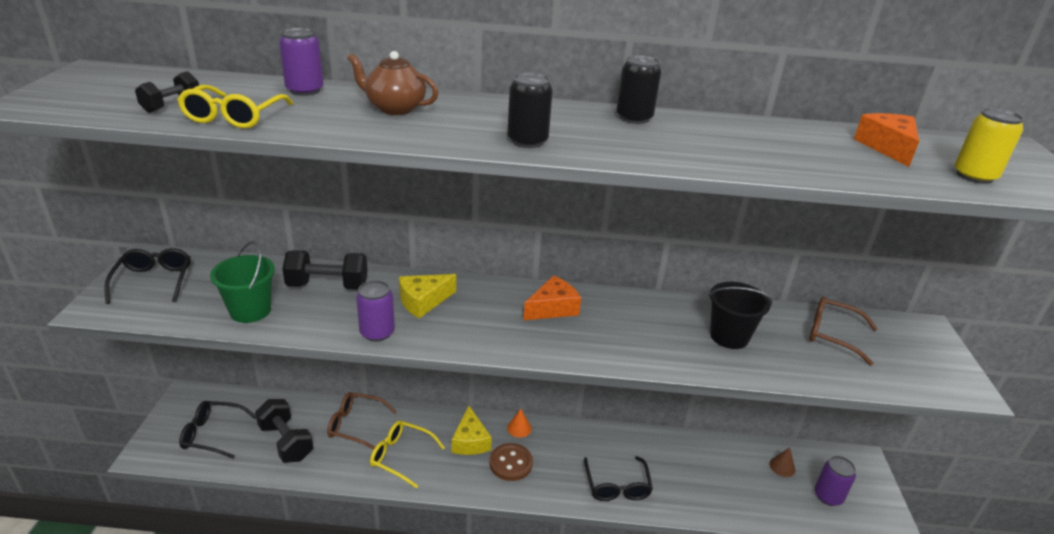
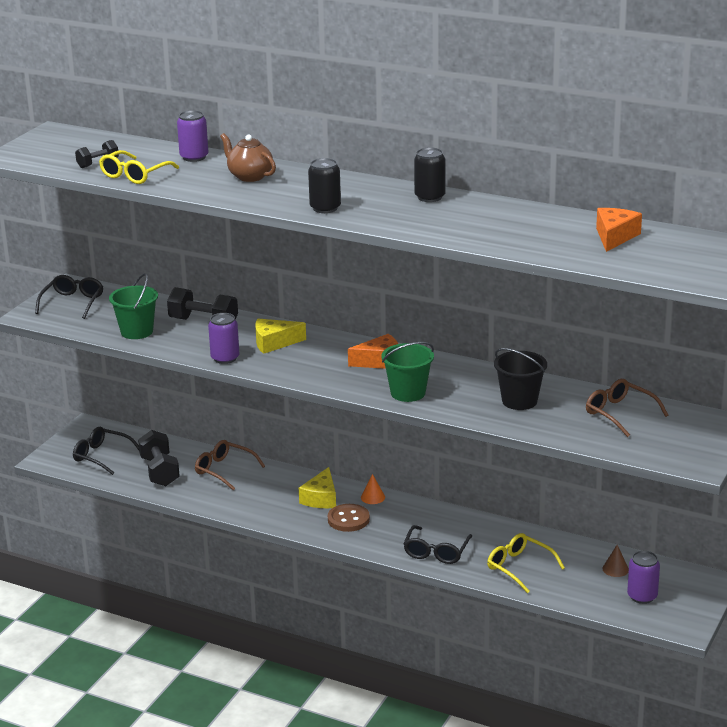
camera: 25 degrees right, 5 degrees down
(401, 456) = (253, 498): yellow glasses -> yellow glasses (519, 567)
(612, 347) = (408, 393): none -> green bucket
(974, 176) = (650, 263): yellow can -> none

